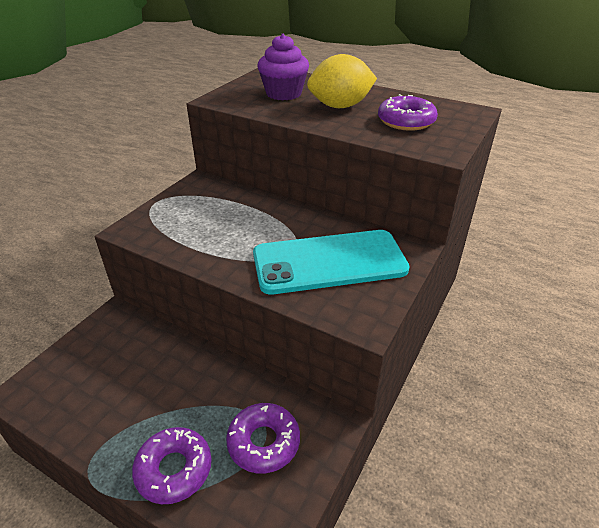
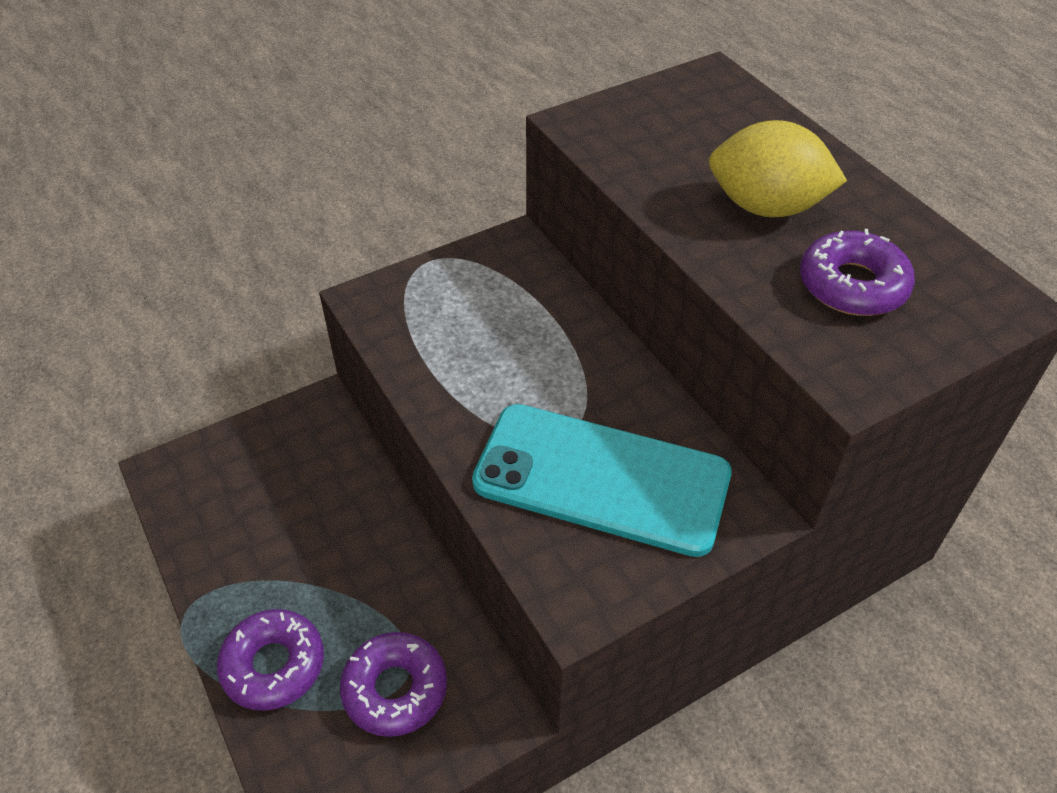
camera: 30 degrees right, 10 degrees up
(283, 94) = (694, 142): purple cupcake -> none

